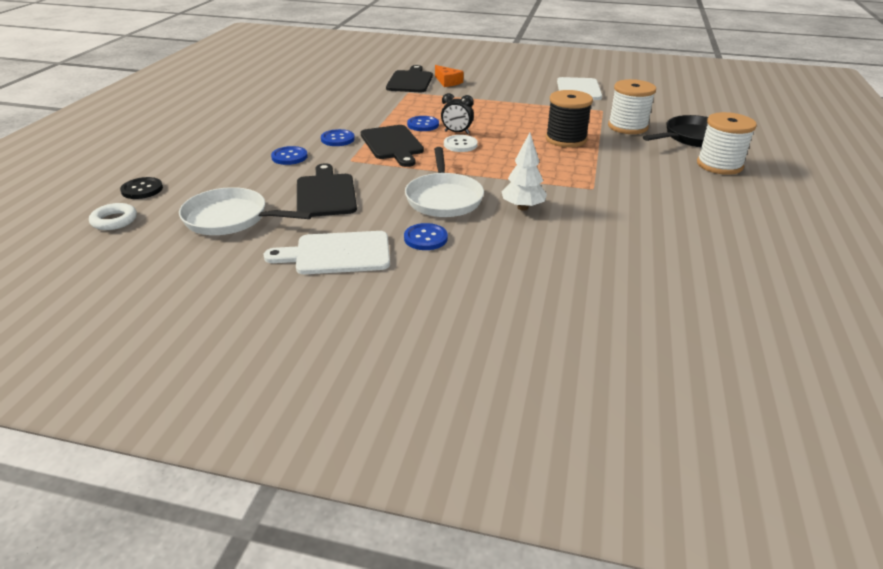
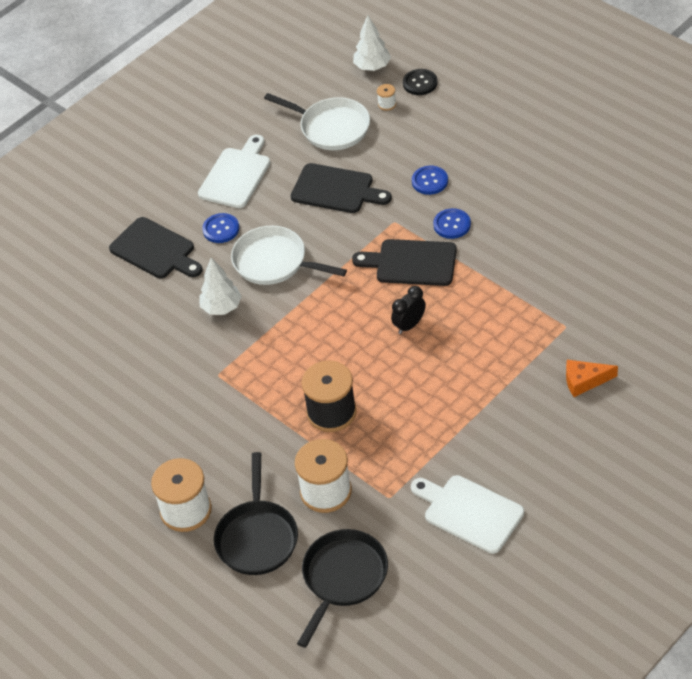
camera: 125 degrees right, 15 degrees up
(114, 220) = (372, 67): white ring -> white tree
(181, 198) = (387, 104): none -> white spool
(230, 219) = (331, 127): white pan -> white pan turned 75 degrees clockwise
(410, 81) = (609, 342): black cutting board -> black cutting board (155, 250)
(423, 125) = (449, 304): blue button -> none
(460, 145) = (376, 316): white button -> none
(674, 110) = (343, 578): none -> black pan

